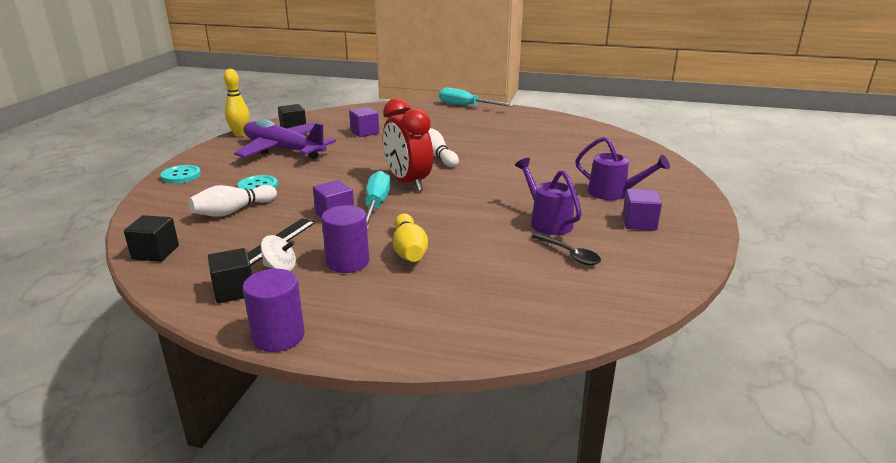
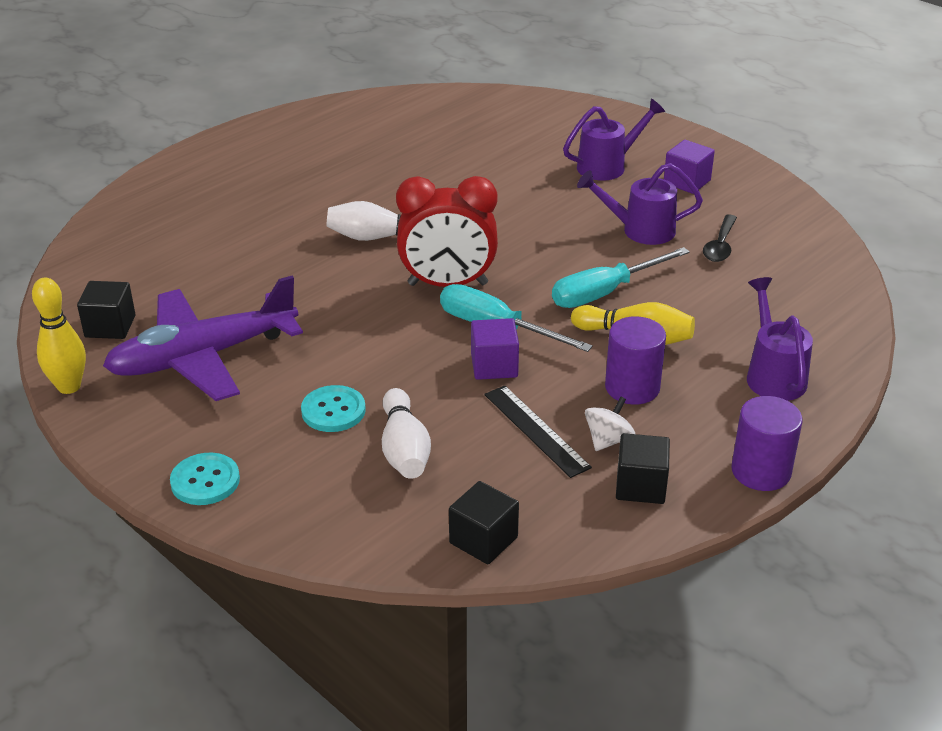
camera: 60 degrees left, 10 degrees up
(364, 132) = (213, 265): purple cube -> none
(413, 315) = (773, 375): none -> purple watering can
(466, 106) = (208, 150): turquoise screwdriver -> turquoise screwdriver (605, 292)
(569, 254) = (720, 245): black spoon -> black spoon turned 120 degrees clockwise

